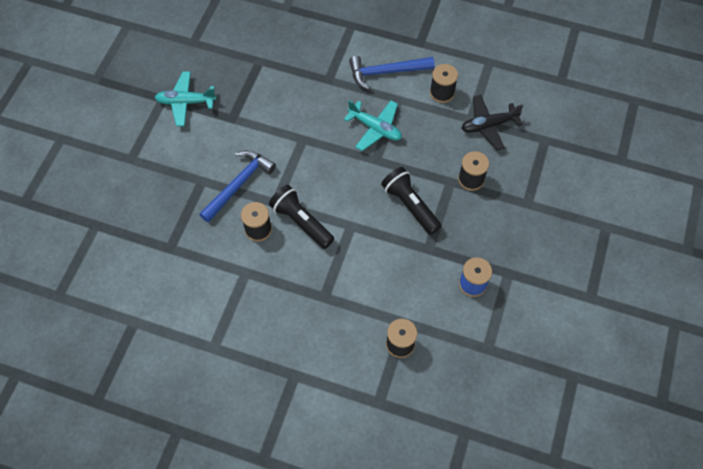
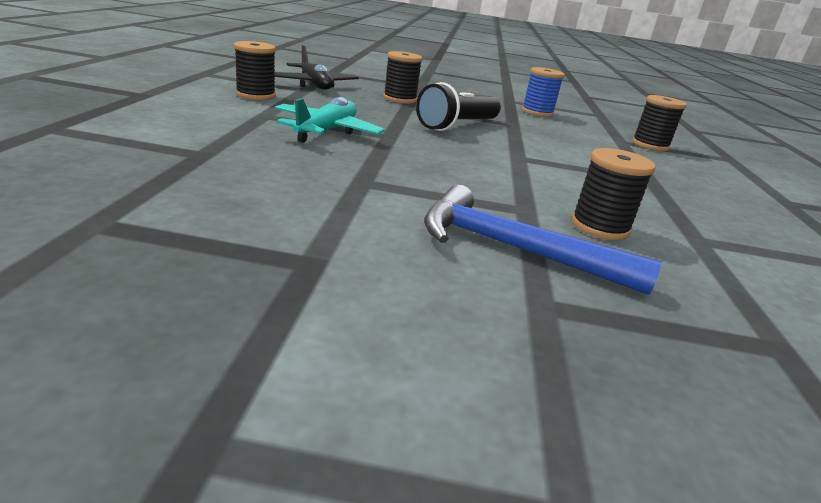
camera: 105 degrees left, 35 degrees down
(186, 102) = (235, 365): turquoise plane -> none
(301, 222) = (546, 189): black flashlight -> none
(386, 72) = (201, 116): blue hammer -> none

